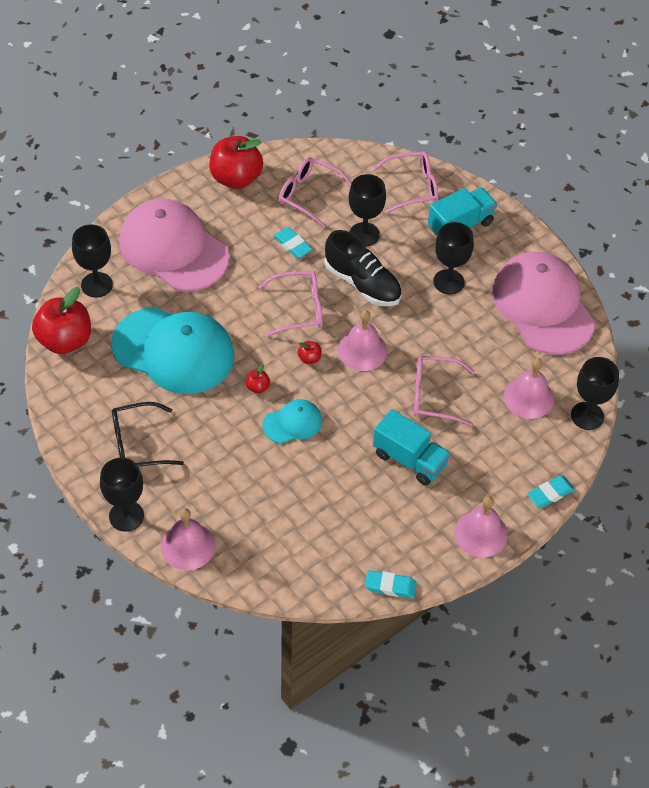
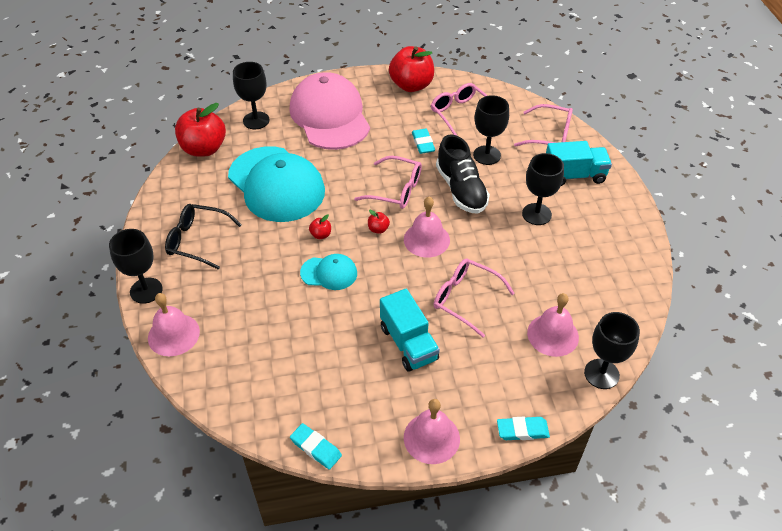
camera: 30 degrees right, 5 degrees down
(543, 306) = (612, 263): pink cap -> none

